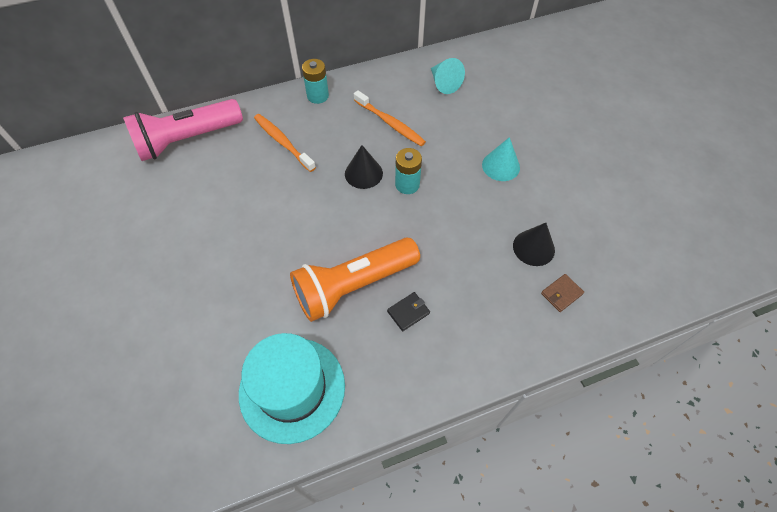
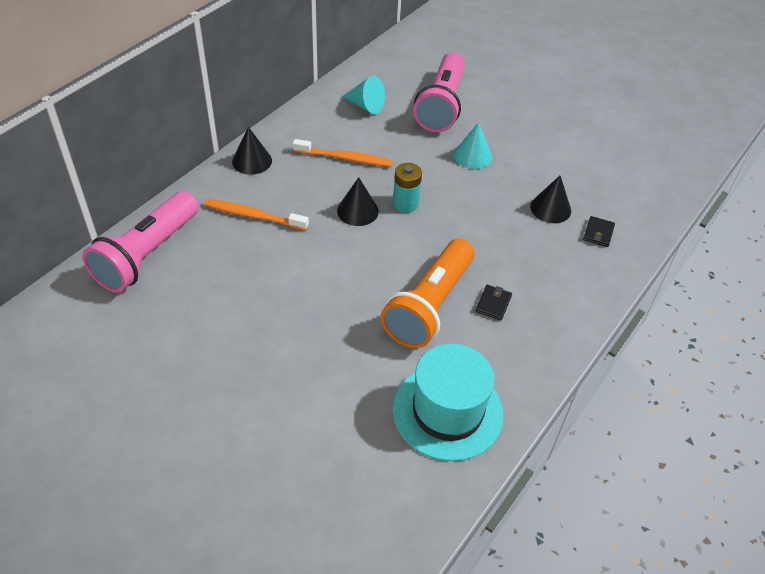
camera: 35 degrees left, 10 degrees down
(318, 96) = (252, 161): turquoise battery -> black cone
(509, 108) = (441, 105): none -> pink flashlight
(561, 294) = (598, 233): brown wallet -> black wallet

